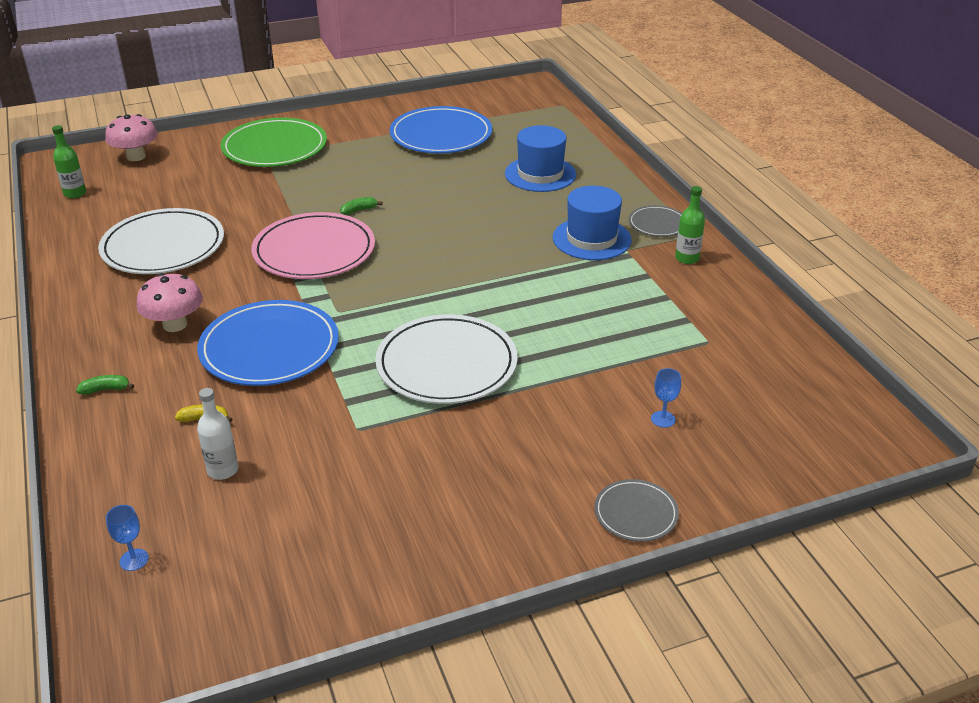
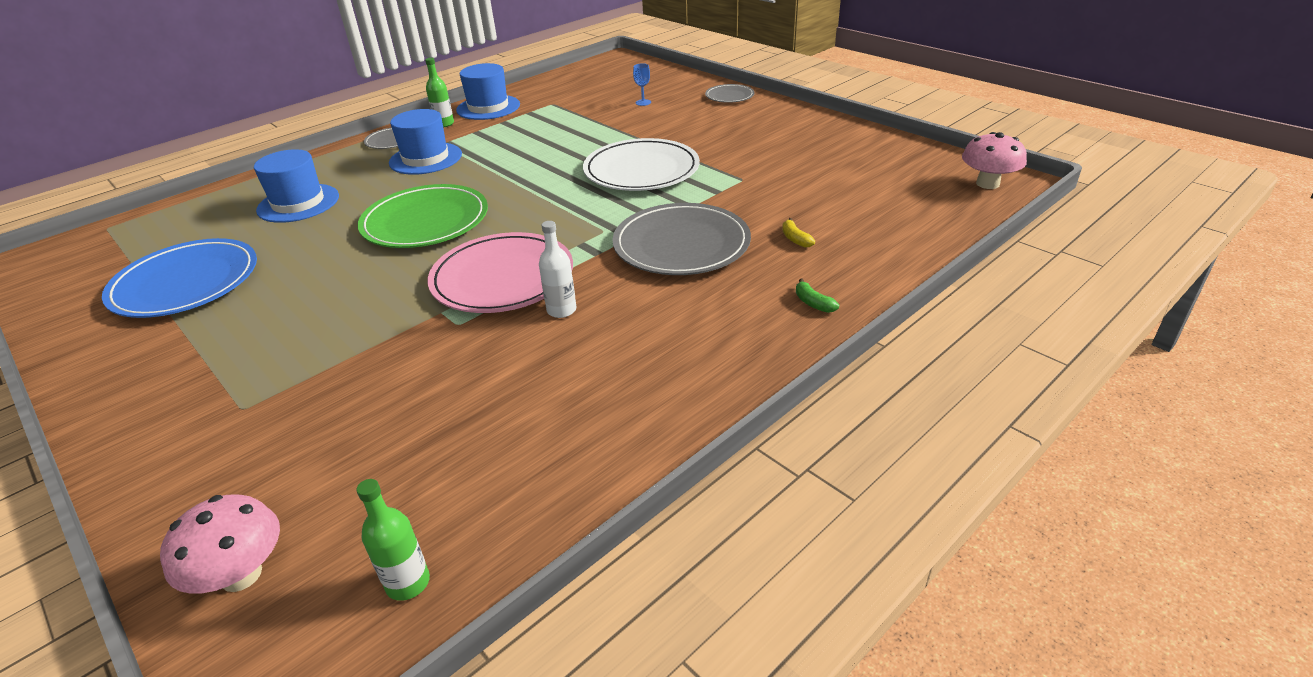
camera: 110 degrees left, 0 degrees up
(134, 560) = (945, 211): blue goblet -> none
(163, 246) = (540, 389): white plate -> none
(175, 325) = (688, 308): pink mushroom -> pink mushroom (987, 184)
(223, 470) = (836, 211): white bottle -> white bottle (561, 310)
(269, 348) = (681, 244): blue plate -> grey plate
(274, 147) = (213, 410): green plate -> green plate (425, 221)
(359, 210) = (402, 279): green banana -> none
(725, 293) = (488, 107): none -> blue hat

